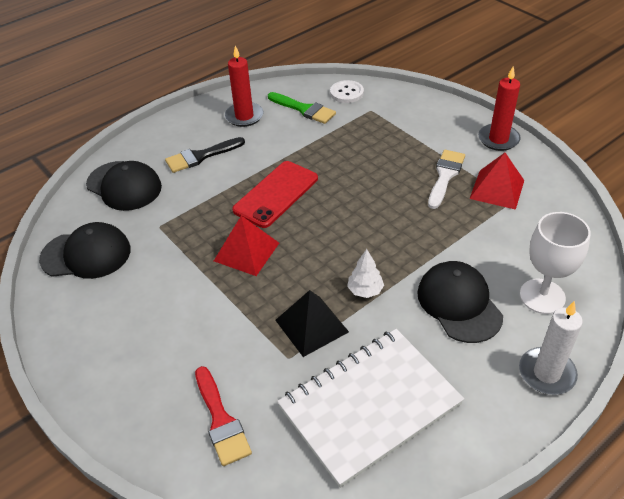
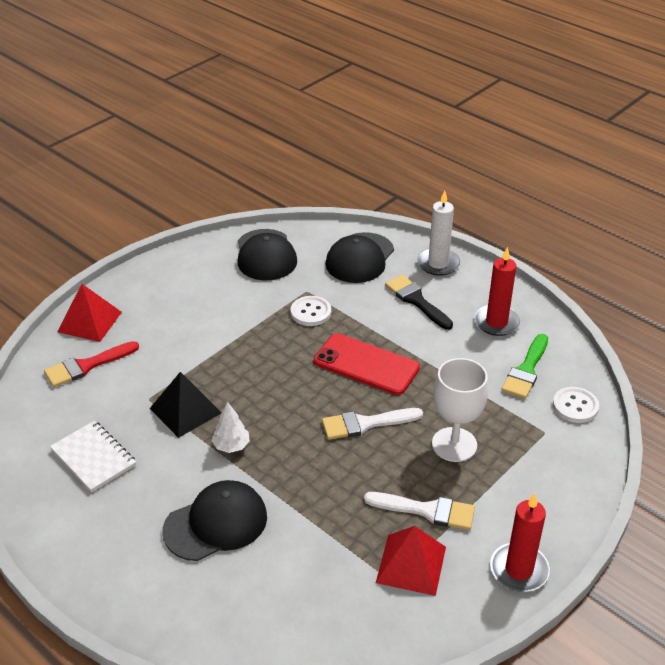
camera: 80 degrees right, 5 degrees down
(192, 225) = (310, 312): none -> white button
(246, 251) = (278, 354): red pyramid -> red pyramid (89, 321)
(349, 201) = (365, 424): none -> white brush
(369, 406) = (93, 458): white notebook -> white notebook, size x0.54
(542, 296) = (229, 601): white goblet -> white goblet (454, 444)
(546, 373) = (123, 597): white candle -> white candle (438, 264)

